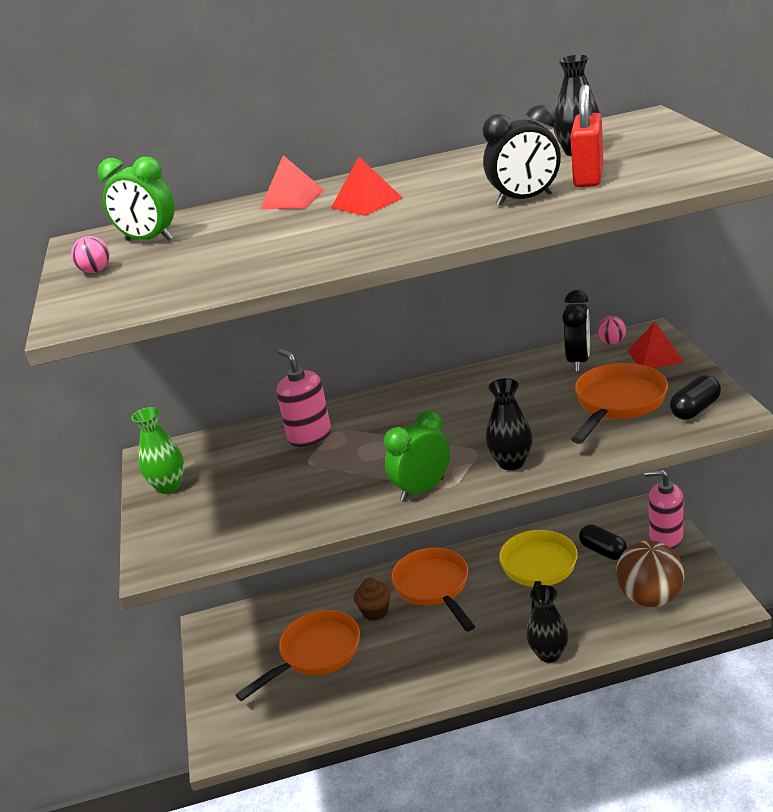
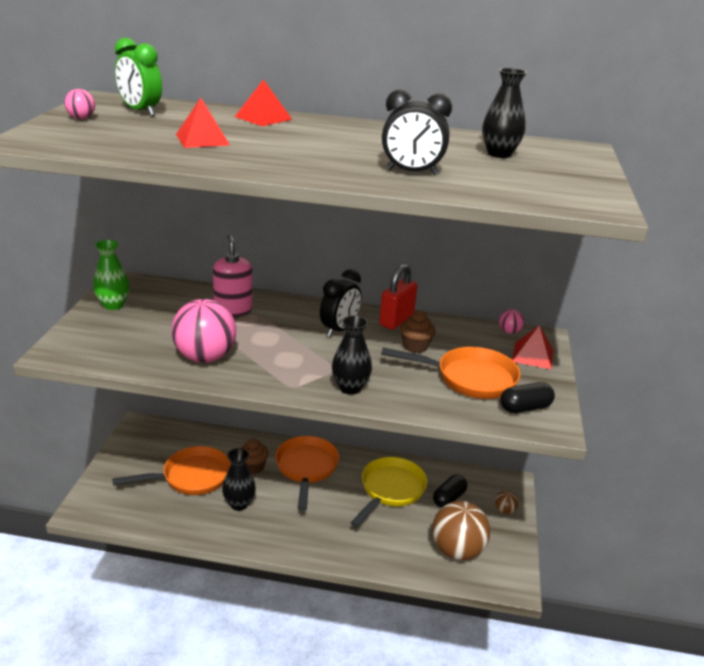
camera: 15 degrees right, 0 degrees up
(330, 496) = (205, 357): none -> pink ball
(366, 202) = (305, 136): red pyramid -> red pyramid (202, 139)
(422, 489) = (270, 379): green clock -> none
(535, 394) = (415, 346): none -> brown cupcake
(549, 654) = (349, 555): black vase -> black vase (239, 504)
(578, 361) = (470, 335): black clock -> black clock (339, 330)
(588, 177) = (479, 173): red padlock -> red padlock (396, 320)
(603, 551) = (449, 498): black capsule -> black capsule turned 60 degrees clockwise
(617, 403) = (469, 378): orange pan -> orange pan turned 45 degrees clockwise
(665, 538) = (504, 510): pink soap dispenser -> brown ball

